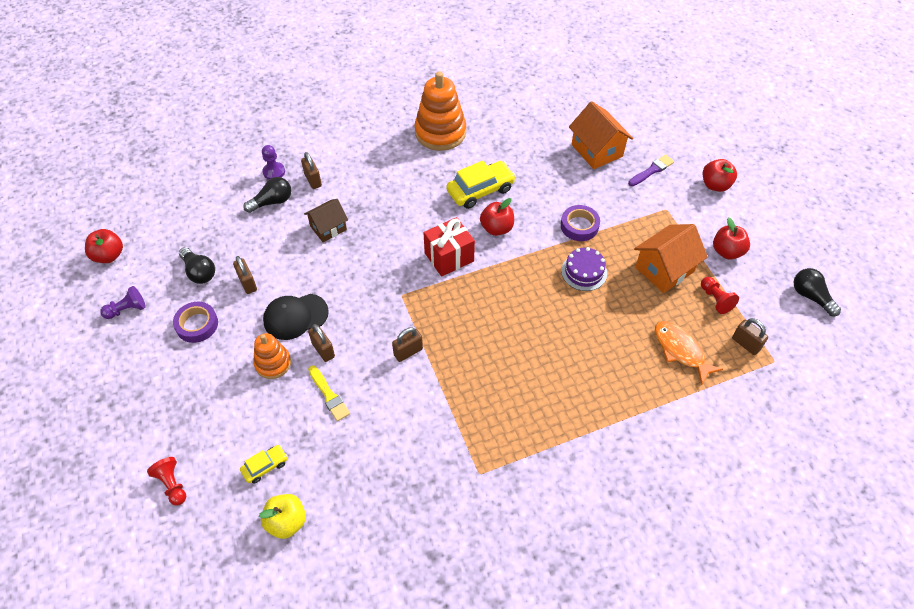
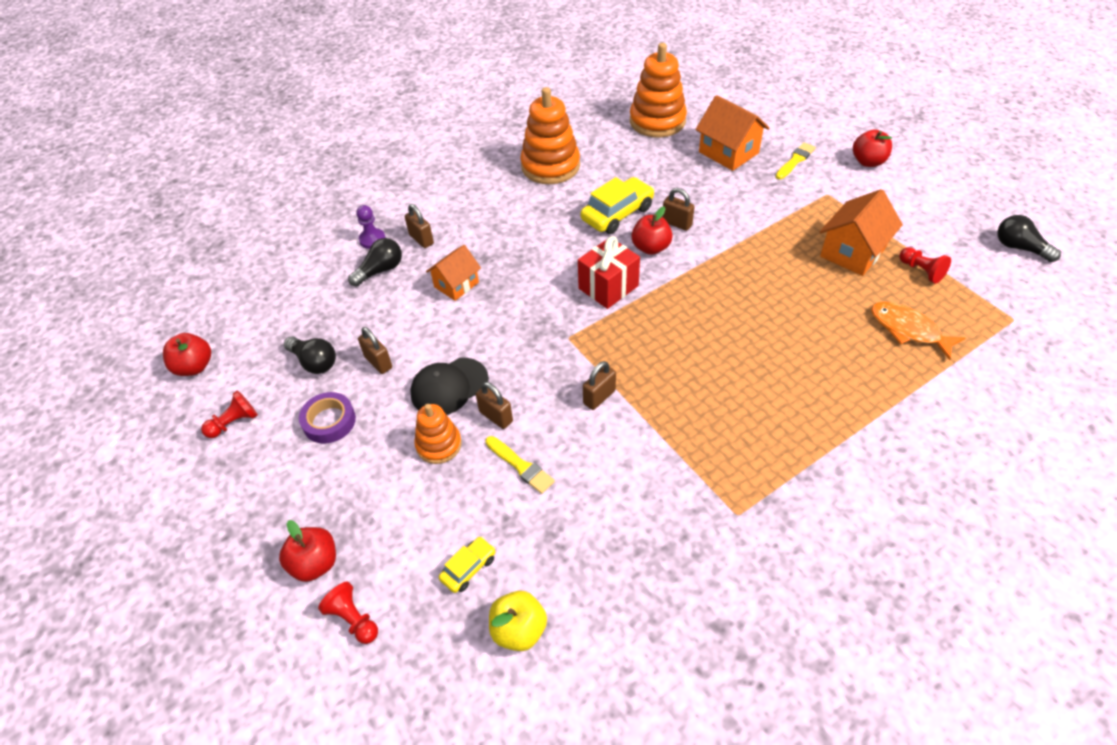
camera: 10 degrees left, 5 degrees down
(127, 309) = (234, 423): purple pawn -> red pawn
(328, 228) = (456, 284): brown house -> orange house
(547, 106) = (657, 121): none -> orange stacking toy
(579, 226) = (741, 228): purple tape -> none
(584, 272) = (766, 272): purple cake -> none
(652, 170) = (795, 160): purple brush -> yellow brush
(727, 251) = (910, 222): red apple -> red apple (315, 563)
(745, 344) = (975, 308): brown padlock -> brown padlock (677, 223)

